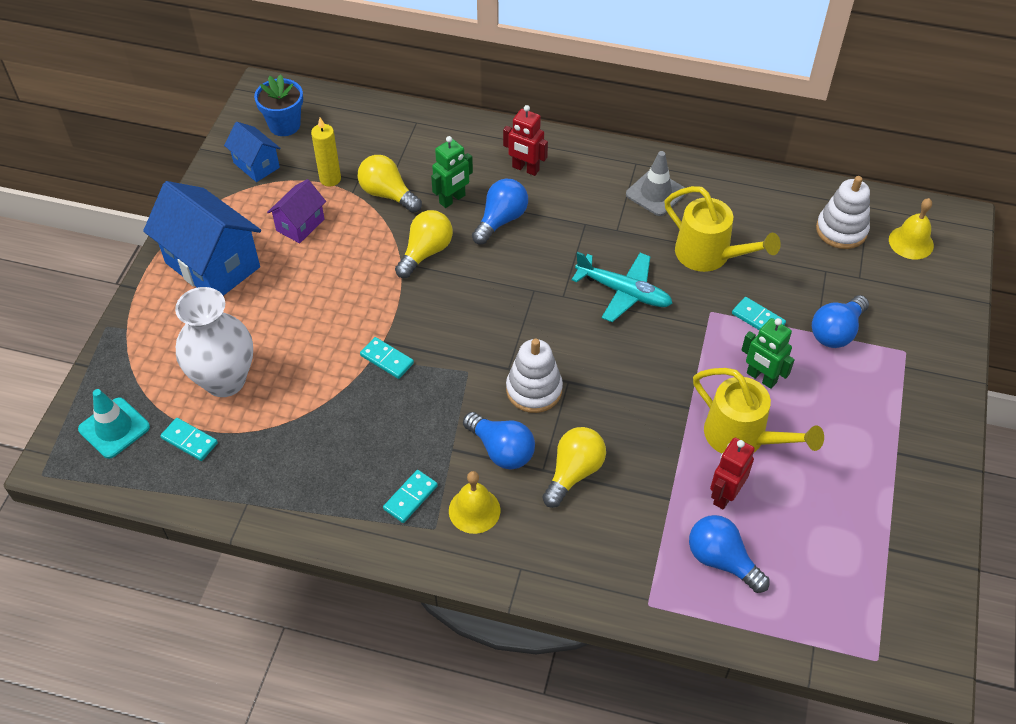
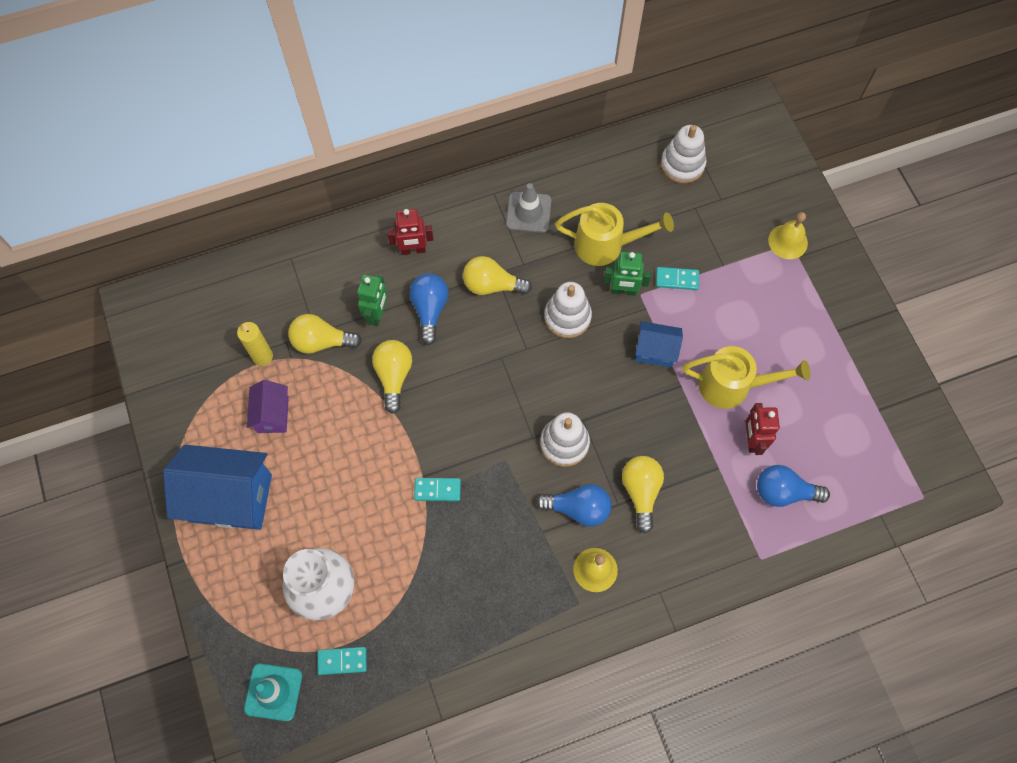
camera: 35 degrees left, 15 degrees up
(256, 165) = (189, 381): blue house -> blue house (655, 351)
(284, 125) = (181, 328): blue flower pot -> none
(410, 497) = (543, 591): turquoise domino -> none
(573, 231) = (492, 285): none -> yellow light bulb
(623, 292) = (567, 317): turquoise plane -> white stacking toy
(761, 378) = (712, 328): green robot -> green robot (623, 291)
(836, 332) = (736, 256): blue light bulb -> none
(911, 242) = (736, 146): yellow bell -> yellow bell (788, 241)

